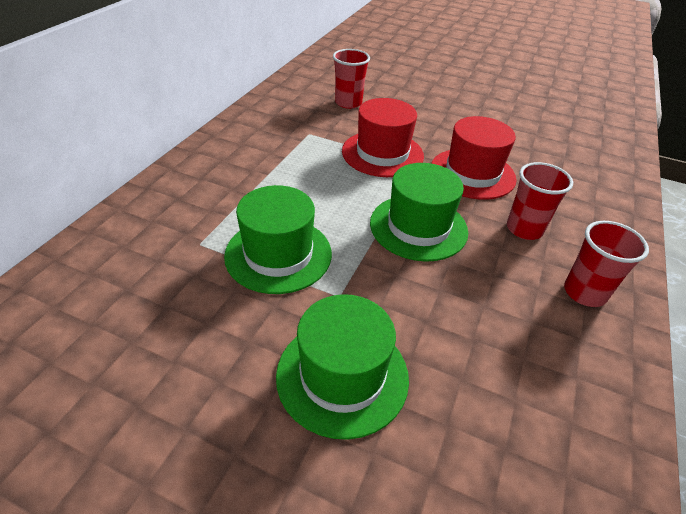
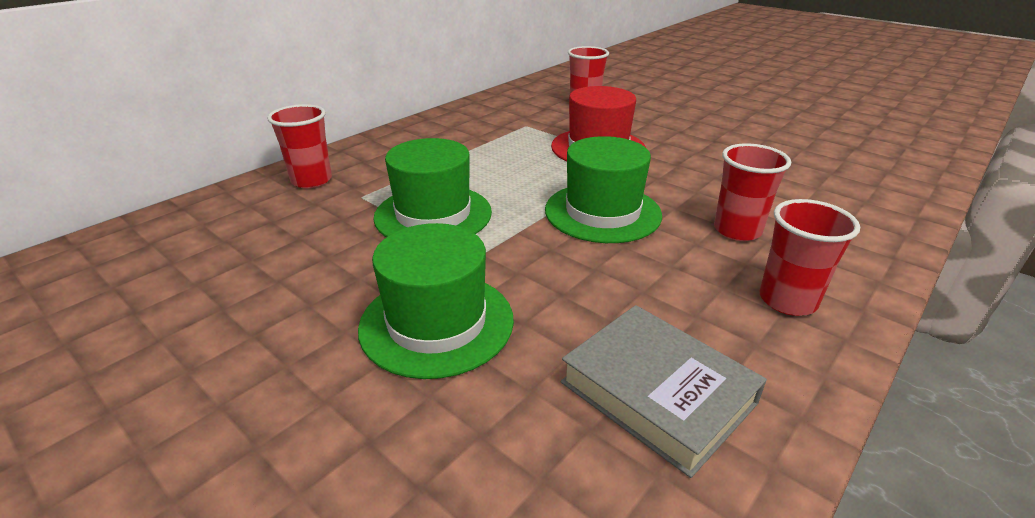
camera: 20 degrees right, 10 degrees down
(139, 231) = (311, 180): none -> red cup
(472, 173) = (697, 174): red hat -> none
(536, 402) = (657, 392): none -> grey book

